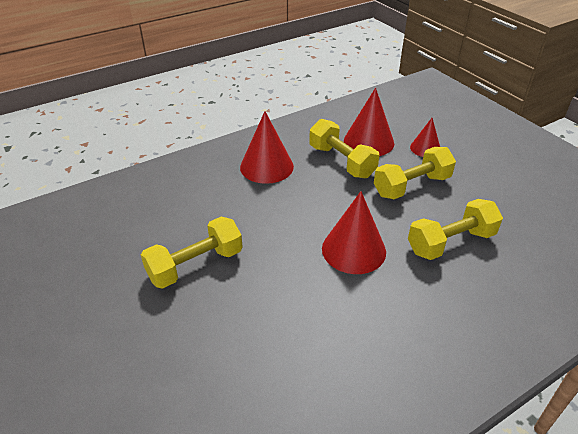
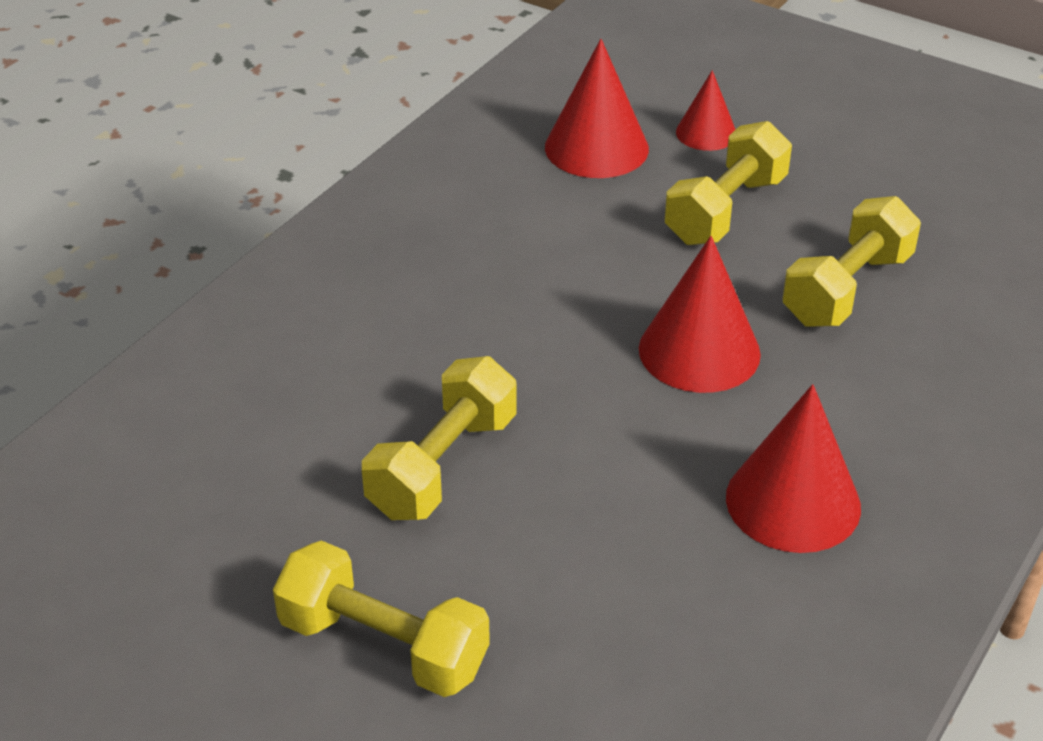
camera: 25 degrees left, 0 degrees up
(266, 166) = (437, 249): red cone -> red cone (793, 502)
(341, 161) = (572, 200): yellow dumbbell -> yellow dumbbell (383, 646)

